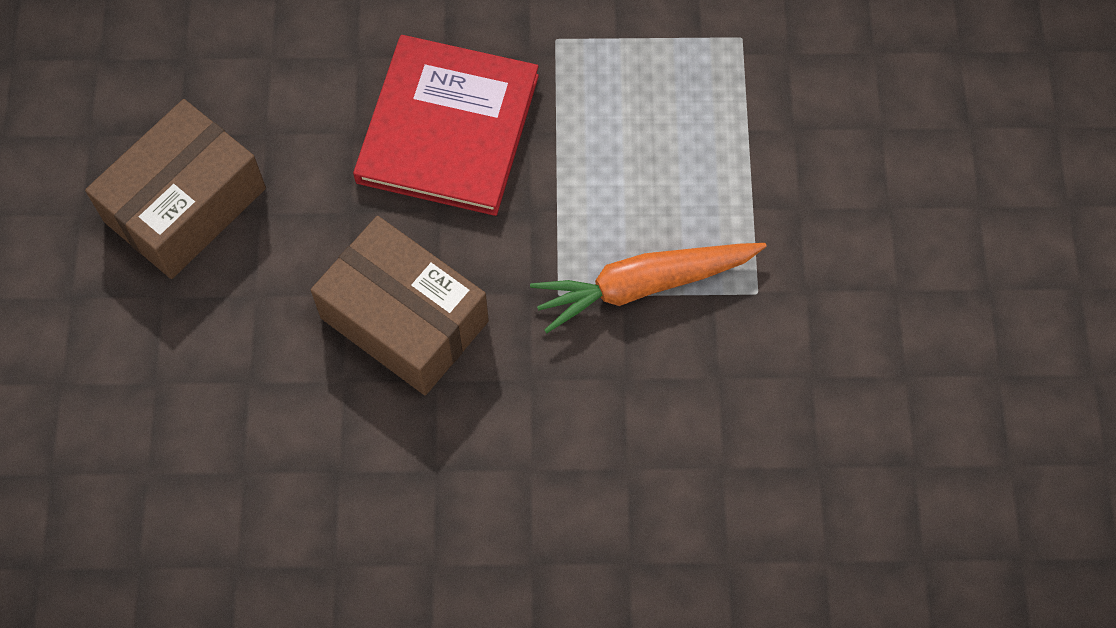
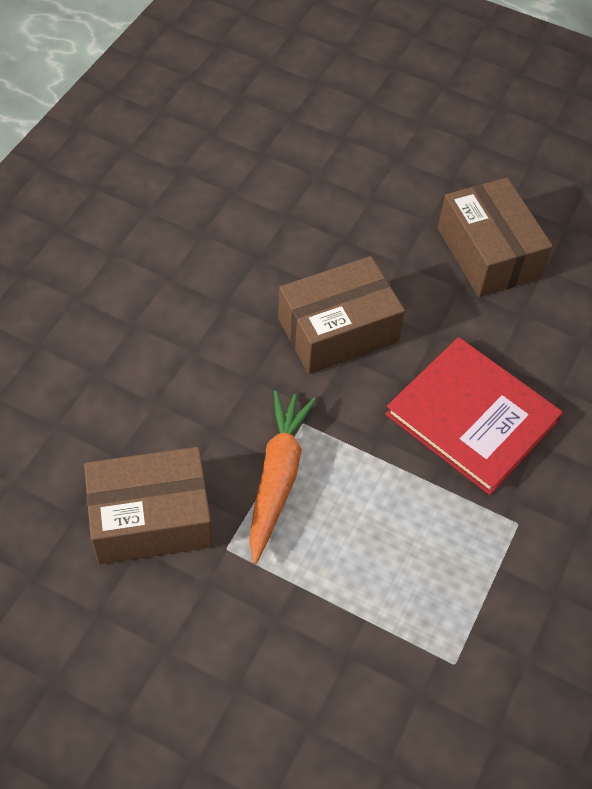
camera: 115 degrees right, 10 degrees down
(773, 386) = (151, 518): none -> brown box

